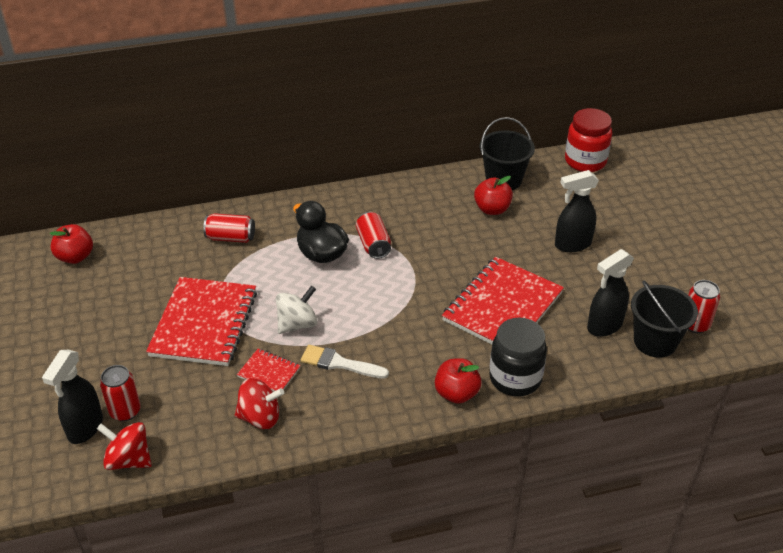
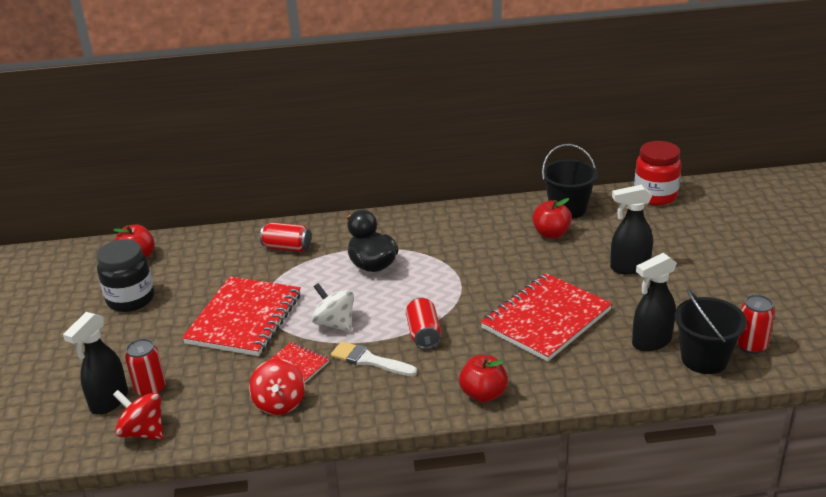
camera: 10 degrees right, 10 degrees down
(260, 417) = (279, 403): red spinning top -> red spinning top turned 75 degrees clockwise
(297, 324) = (335, 324): white spinning top -> white spinning top turned 105 degrees counterclockwise
(373, 244) = (425, 259): red can -> red can (423, 334)
(515, 378) = (547, 384): black jar -> black jar (131, 299)

